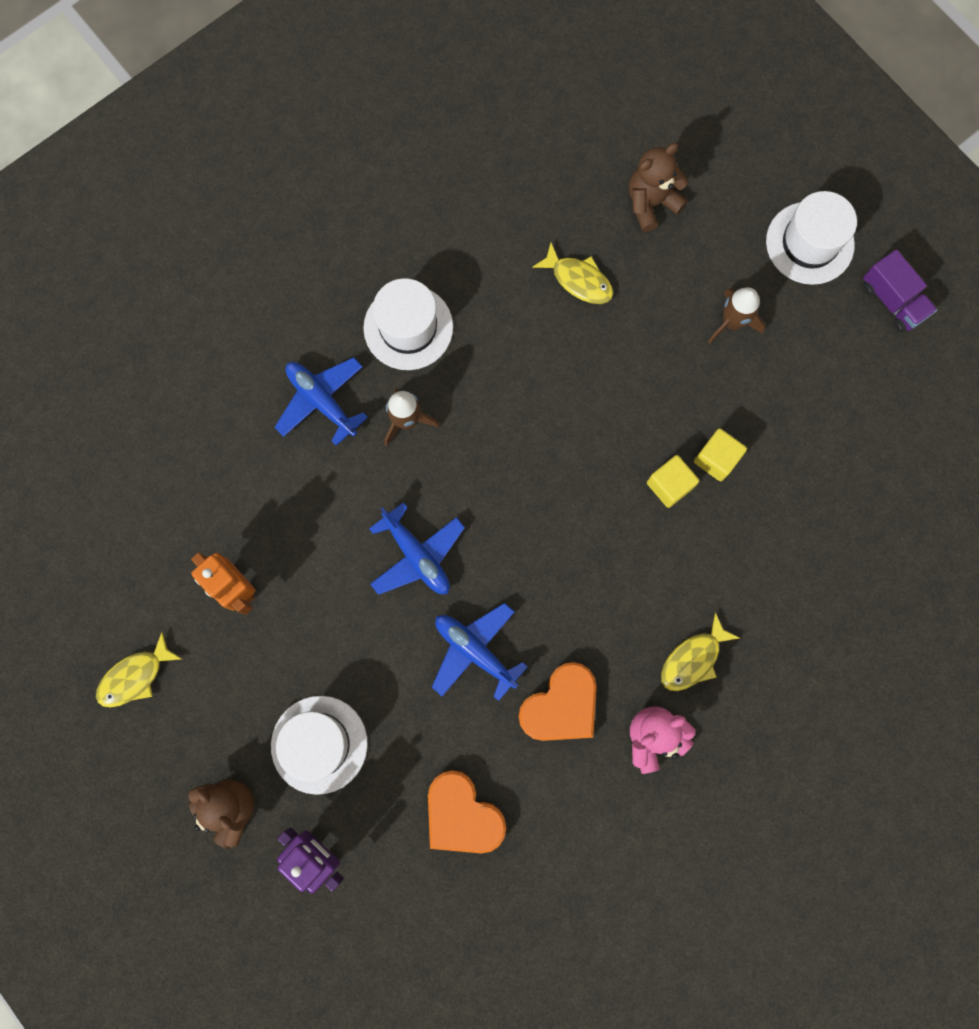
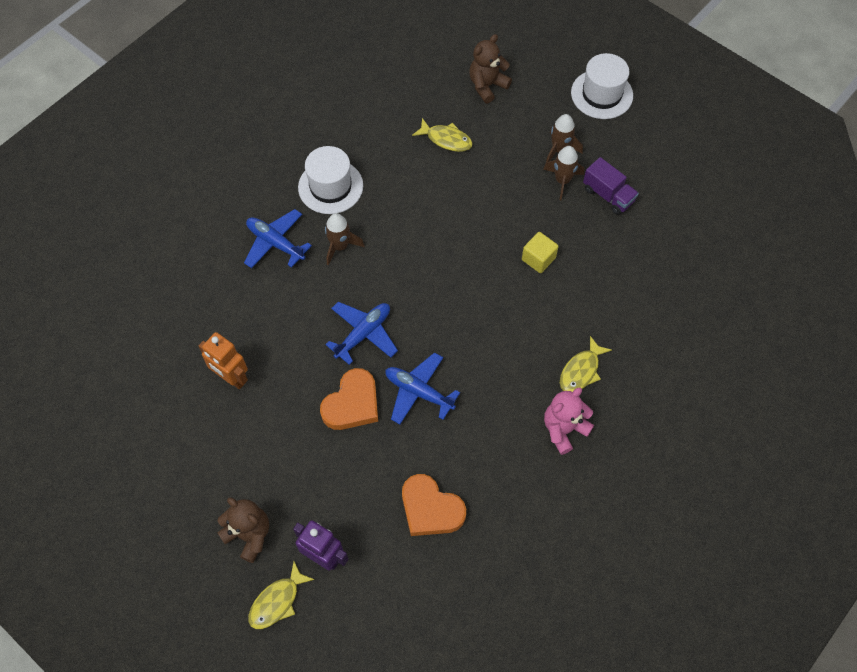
camera: 10 degrees left, 15 degrees down
(135, 676) = (162, 452): yellow fish -> yellow fish (277, 601)
(319, 744) = (311, 477): white hat -> none
(417, 555) = (363, 334): blue plane -> blue plane turned 90 degrees counterclockwise
(561, 706) = (490, 419): orange heart -> orange heart (352, 404)
(716, 459) = (568, 237): yellow cube -> none
(726, 371) = (562, 180): none -> brown rocket
(892, 301) = (667, 120): purple truck -> purple truck (608, 195)

